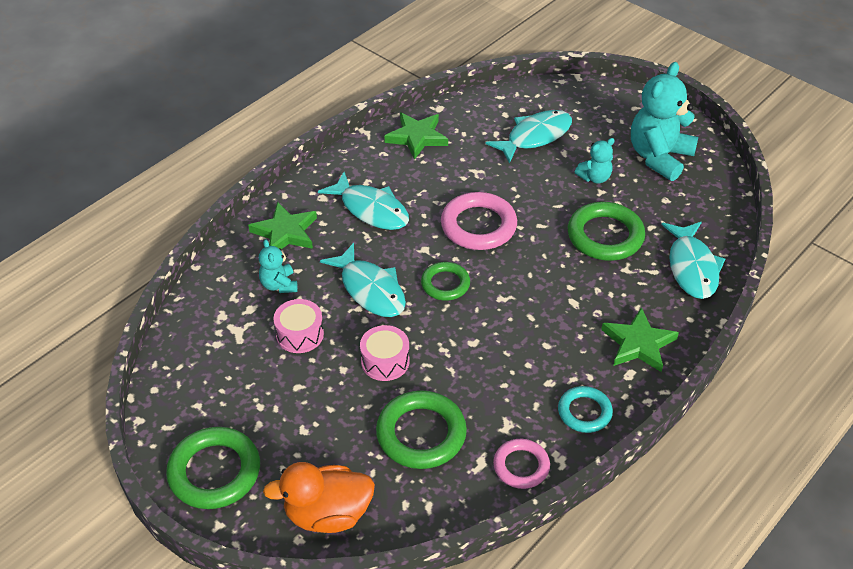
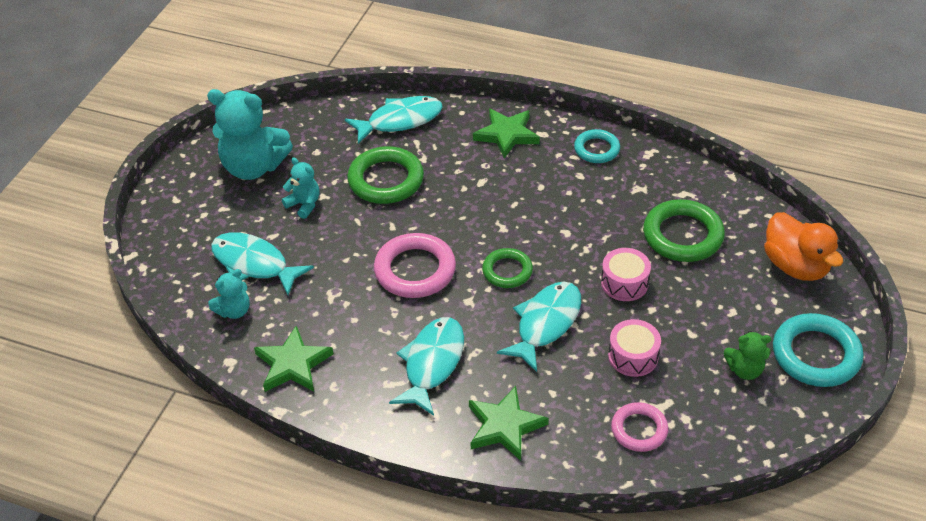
camera: 110 degrees left, 0 degrees up
(214, 472) = (816, 354): green ring -> turquoise ring
(235, 407) = (744, 370): none -> green teddy bear
(279, 285) = (581, 399): turquoise teddy bear -> turquoise teddy bear (234, 311)
(521, 466) = (671, 171): pink ring -> pink ring (639, 430)

